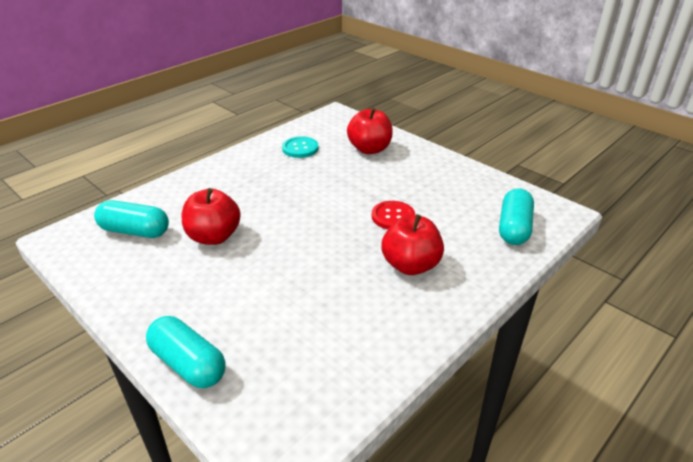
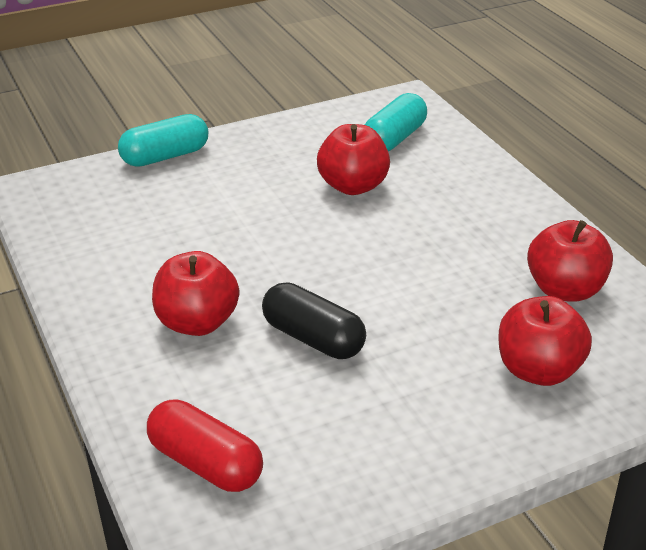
camera: 110 degrees right, 0 degrees up
(300, 148) = (564, 290): turquoise button -> red apple
(393, 216) = (313, 338): red button -> black capsule
(514, 228) = (205, 463): turquoise capsule -> red capsule

